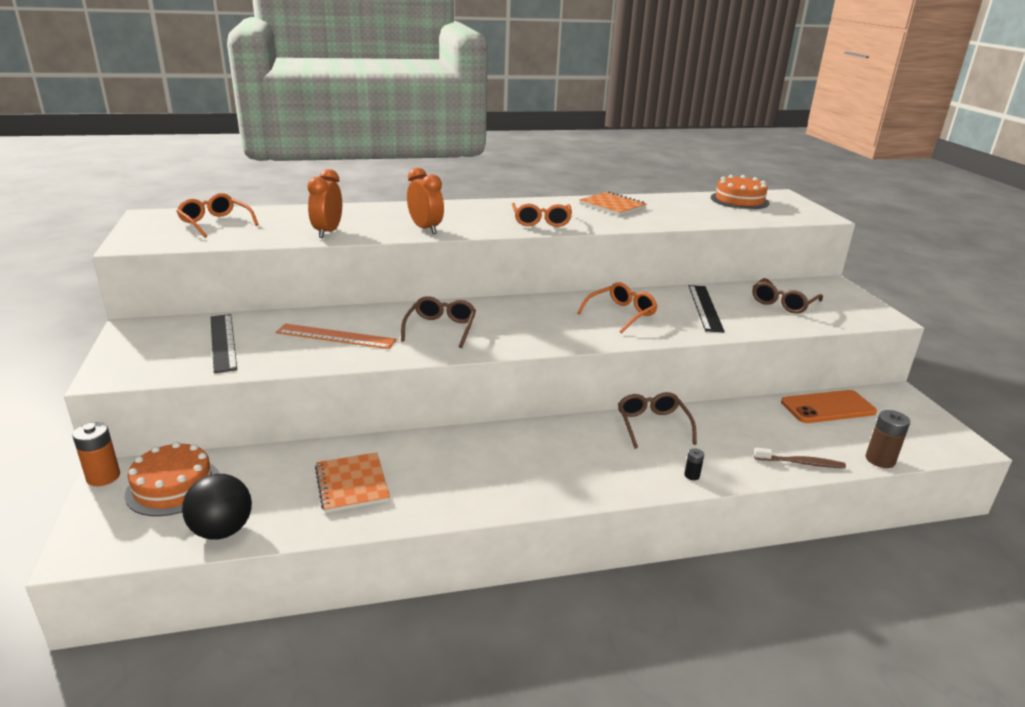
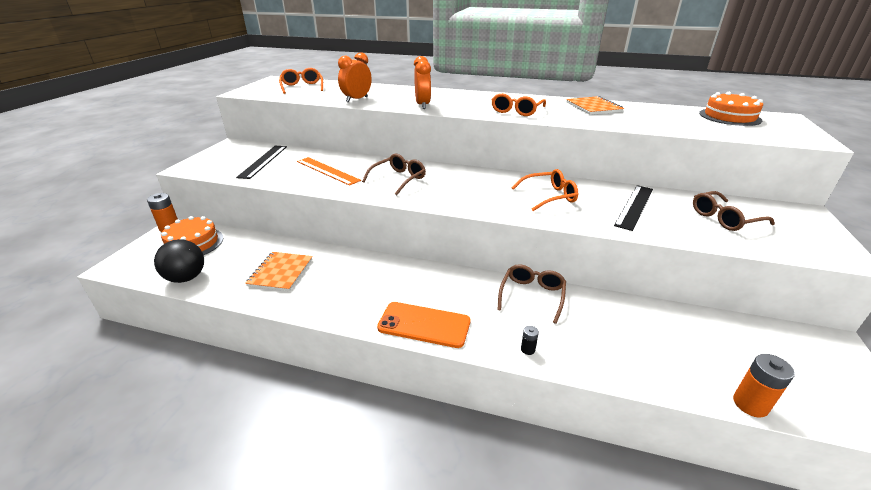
camera: 30 degrees right, 5 degrees up
(801, 463) = (650, 375): brown toothbrush -> none
(827, 407) = (728, 331): orange phone -> orange phone (424, 324)
(880, 460) = (750, 404): brown battery -> orange battery

